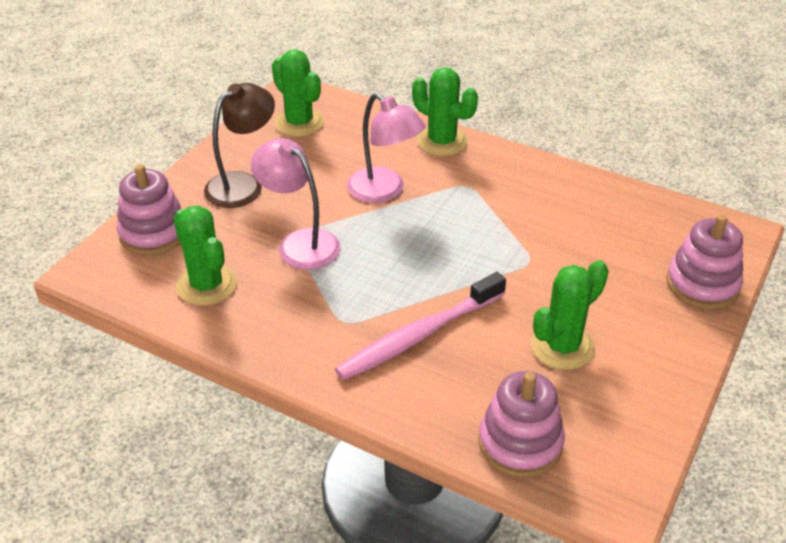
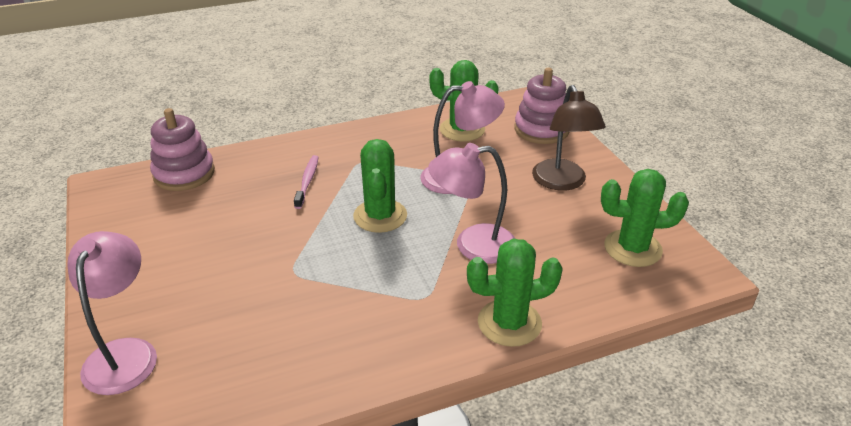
camera: 130 degrees right, 5 degrees down
(418, 336) = (307, 181): pink toothbrush -> pink toothbrush, size x0.53
(562, 346) = (206, 232): green cactus -> green cactus (380, 216)
(702, 284) = (125, 353): pink stacking toy -> pink lamp

